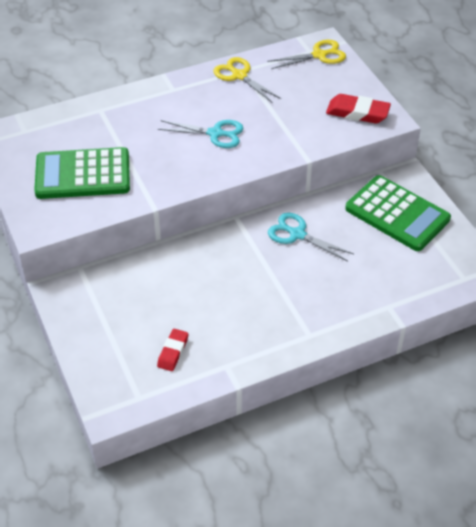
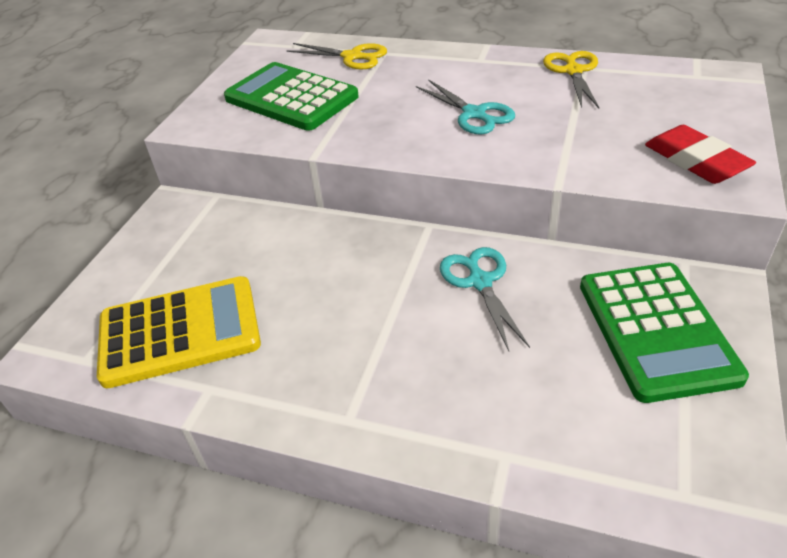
camera: 45 degrees right, 5 degrees down
(173, 352) = (180, 332): red eraser -> yellow calculator
(319, 55) = (706, 83): yellow scissors -> yellow scissors (352, 57)

